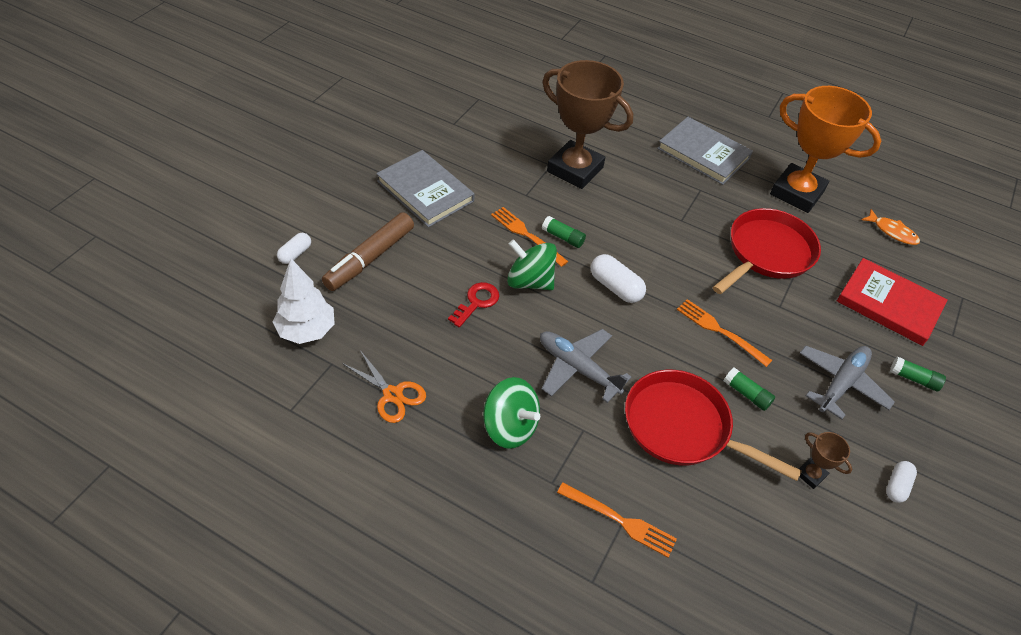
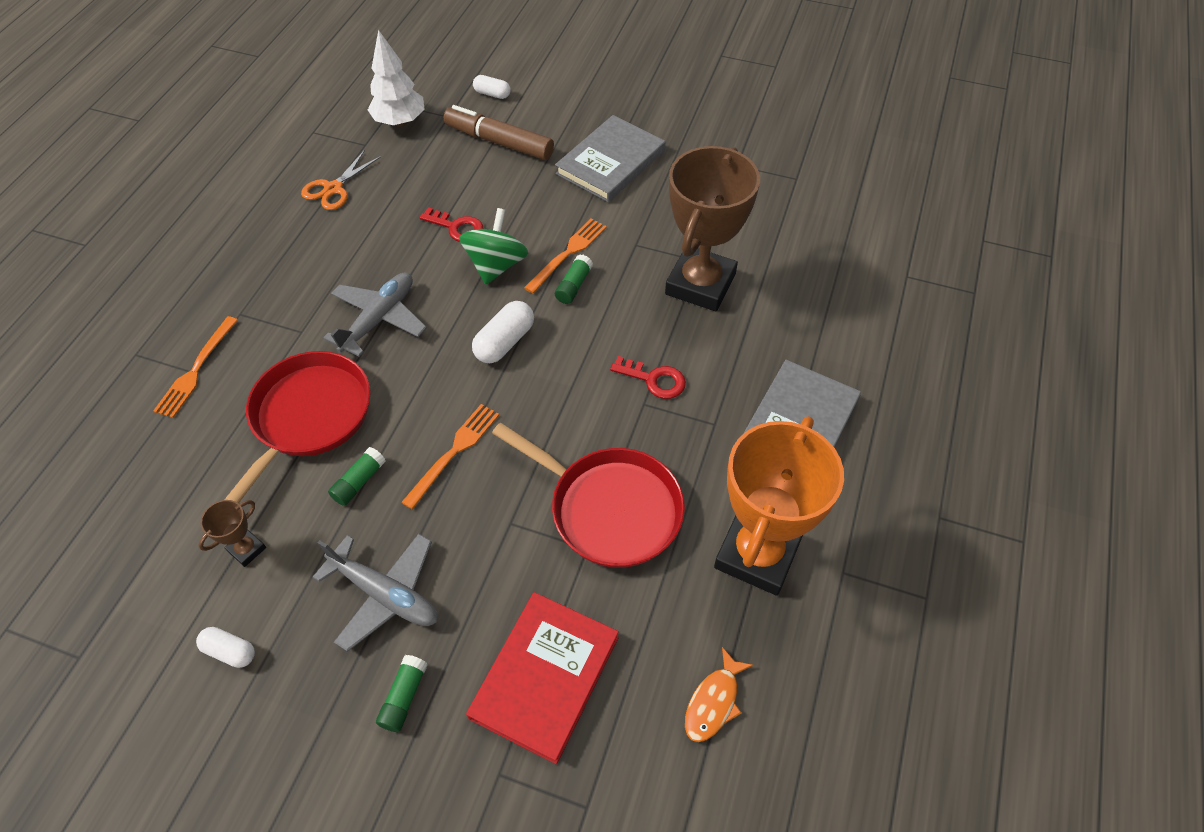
camera: 85 degrees right, 5 degrees up
(510, 427) = (302, 274): green spinning top -> none
(661, 210) = (654, 380): none -> red key

